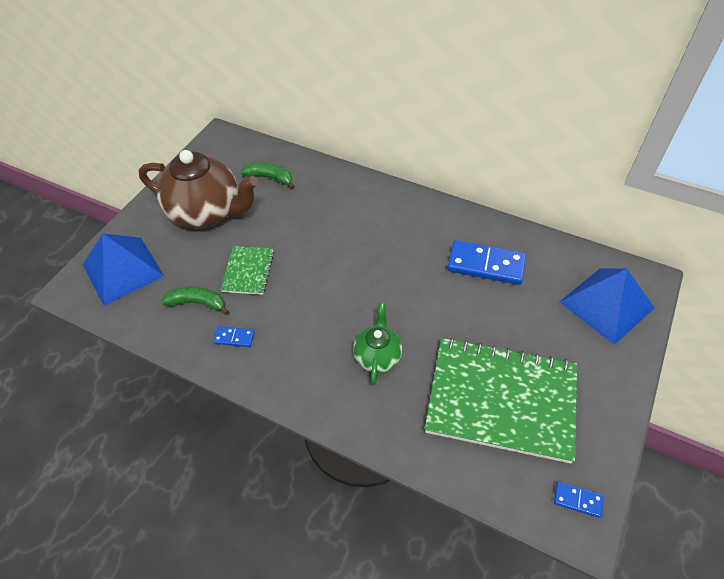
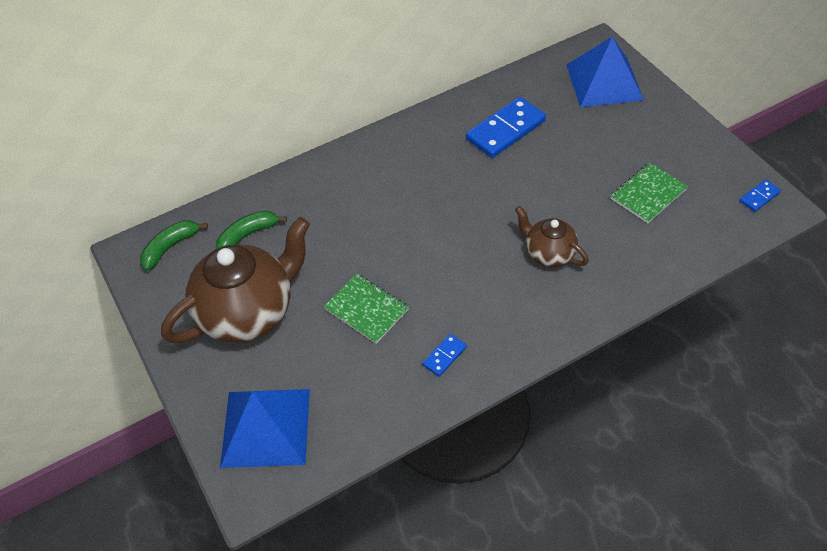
camera: 55 degrees left, 0 degrees up
(197, 303) = (374, 371): green banana -> green banana (170, 247)
(377, 357) = (548, 254): green teapot -> brown teapot
(501, 400) = (648, 194): green notebook -> green notebook, size x0.47

